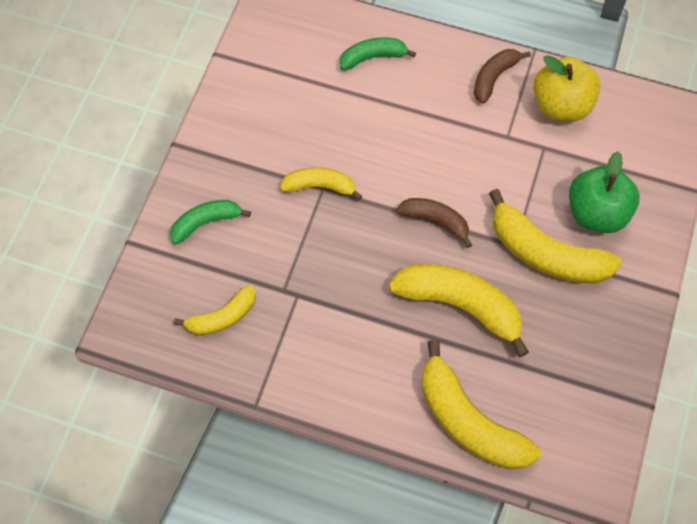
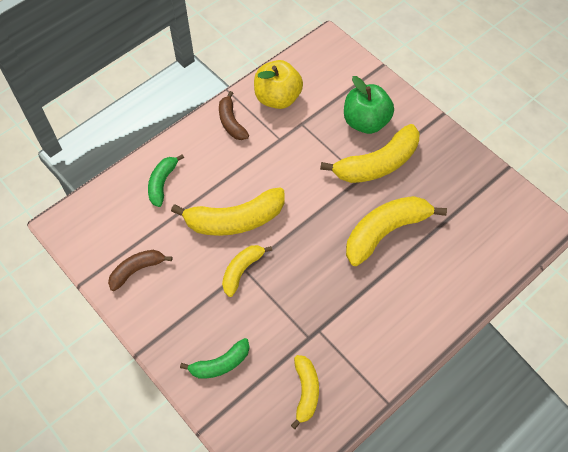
camera: 60 degrees left, 5 degrees down
(206, 222) = (220, 364): green banana -> green banana turned 120 degrees counterclockwise
(435, 221) = (315, 213): brown banana -> brown banana (137, 270)
(468, 421) = (469, 271): yellow banana -> yellow banana (235, 220)

